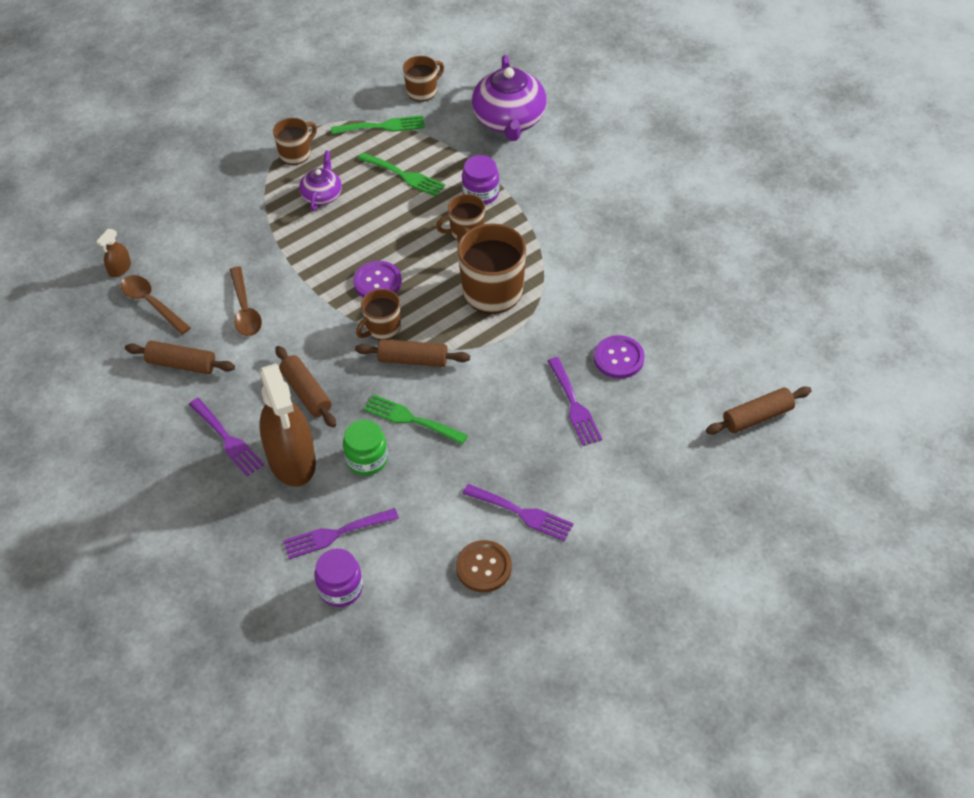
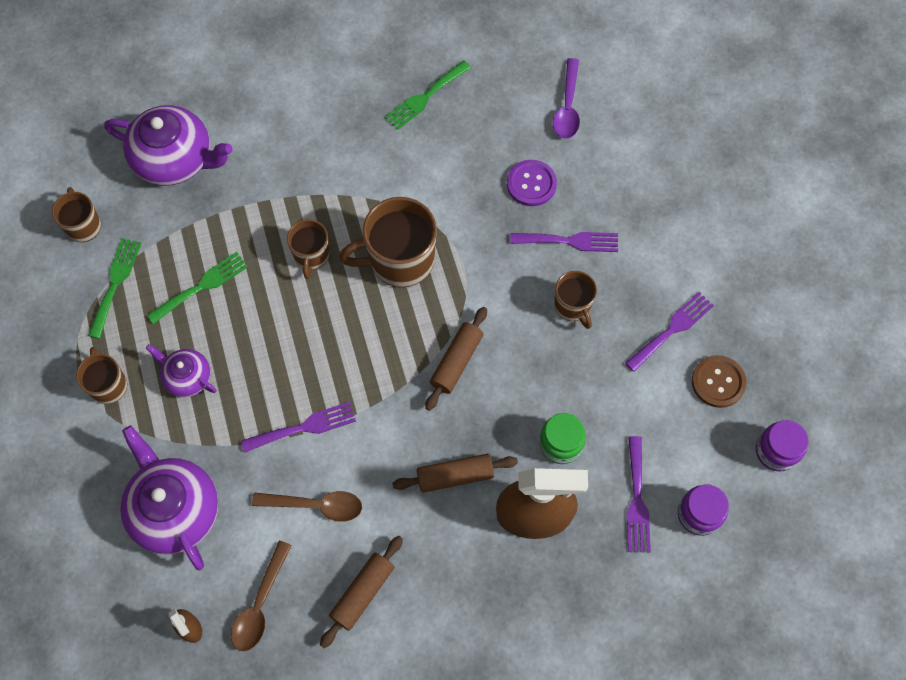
camera: 70 degrees left, 15 degrees up
(151, 303) = (260, 604): brown spoon -> brown spoon turned 45 degrees counterclockwise
(210, 227) = (175, 509): none -> purple teapot
(228, 440) = (484, 571): purple fork -> purple fork (304, 427)
(377, 282) = (339, 361): purple button -> none
(382, 328) = (403, 377): brown mug -> brown mug (573, 306)
(410, 419) = (528, 388): green fork -> green fork (425, 97)
(480, 193) = (265, 223): purple jar -> purple jar (776, 451)
(718, 360) = (567, 107): none -> purple spoon
(757, 417) = (640, 104): brown rolling pin -> none

